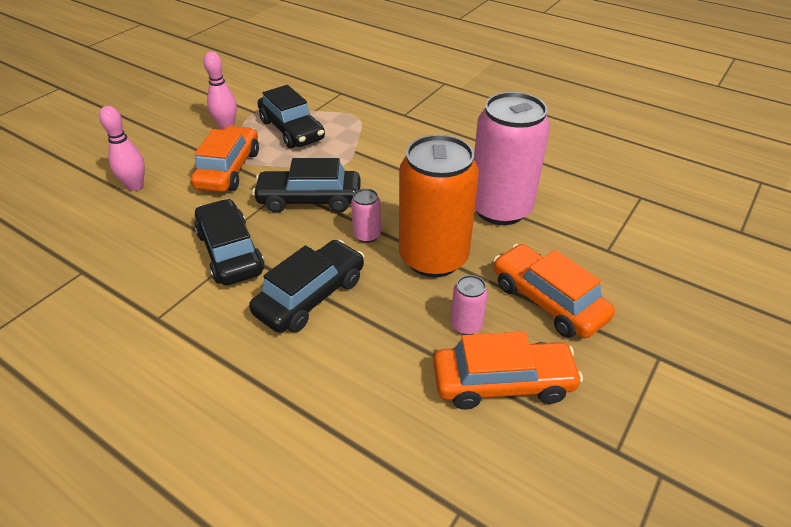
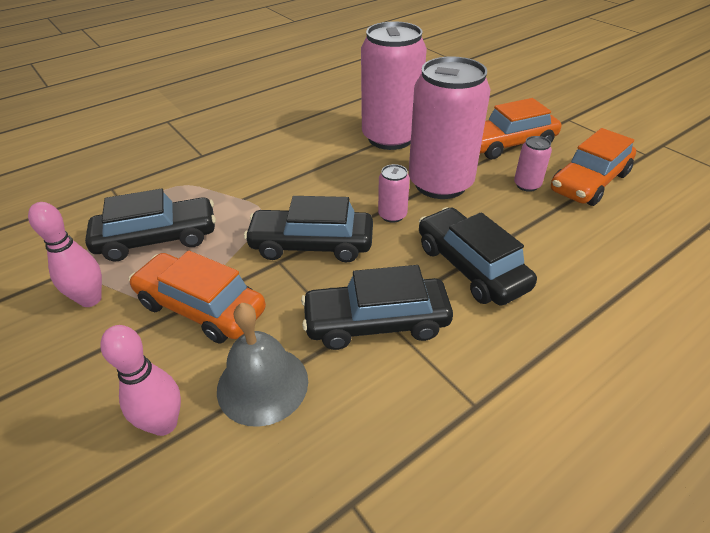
camera: 70 degrees left, 0 degrees up
(166, 214) = (262, 384): none -> grey bell
(309, 200) = (311, 245): black car -> black car turned 75 degrees clockwise
(433, 258) = (440, 184): orange can -> pink can
(503, 383) = (589, 182): orange car -> orange car turned 150 degrees counterclockwise

